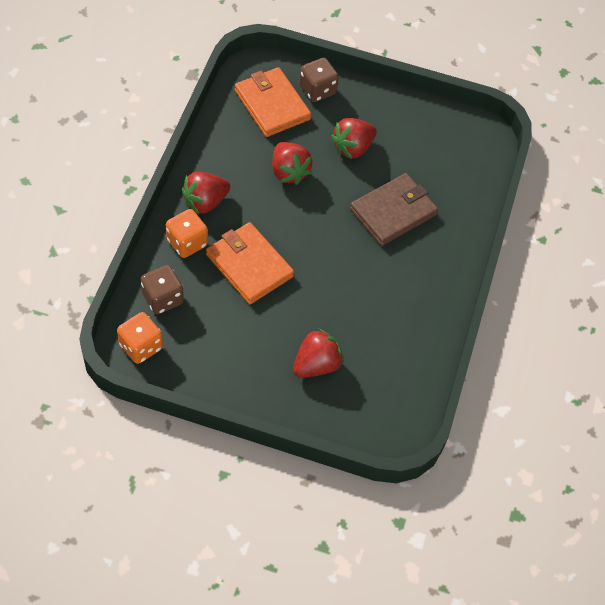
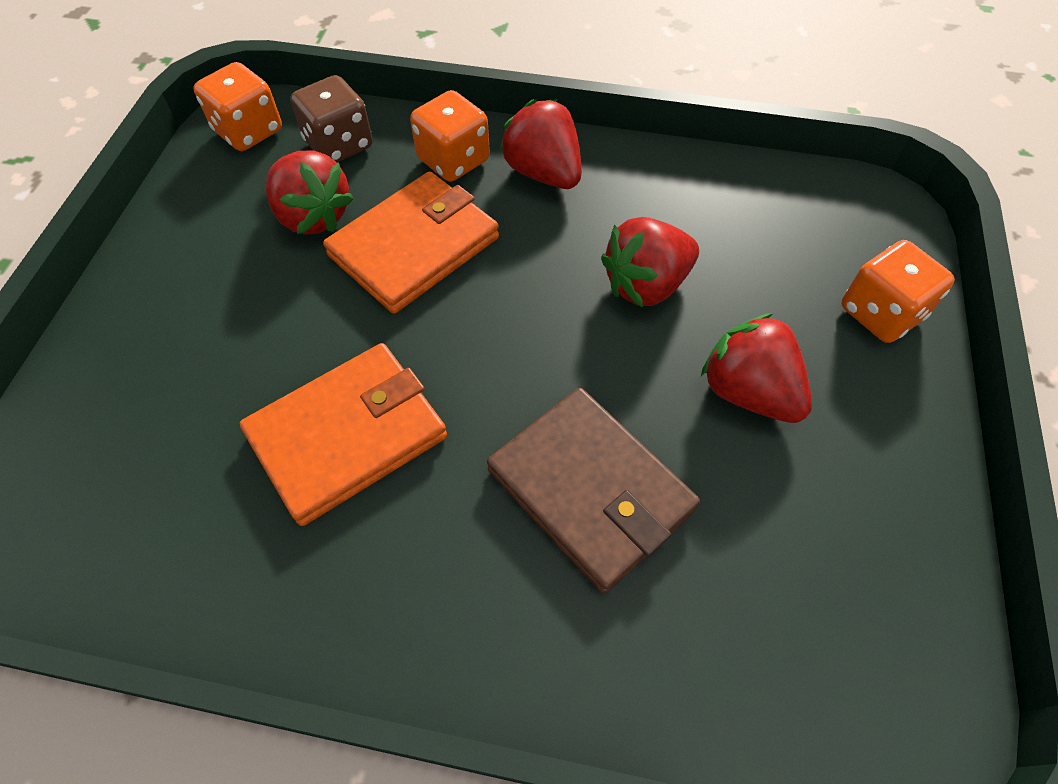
camera: 90 degrees right, 0 degrees up
(272, 105) = (805, 242): orange wallet -> orange wallet (348, 435)
(316, 364) = (189, 372): red strawberry -> red strawberry (313, 216)
(317, 90) = (880, 313): brown dice -> orange dice

